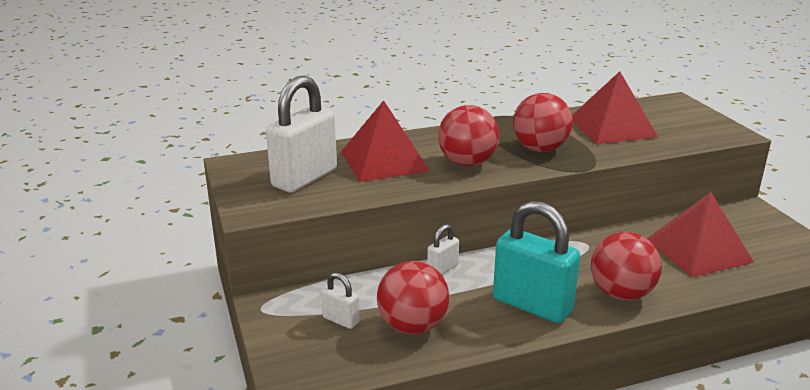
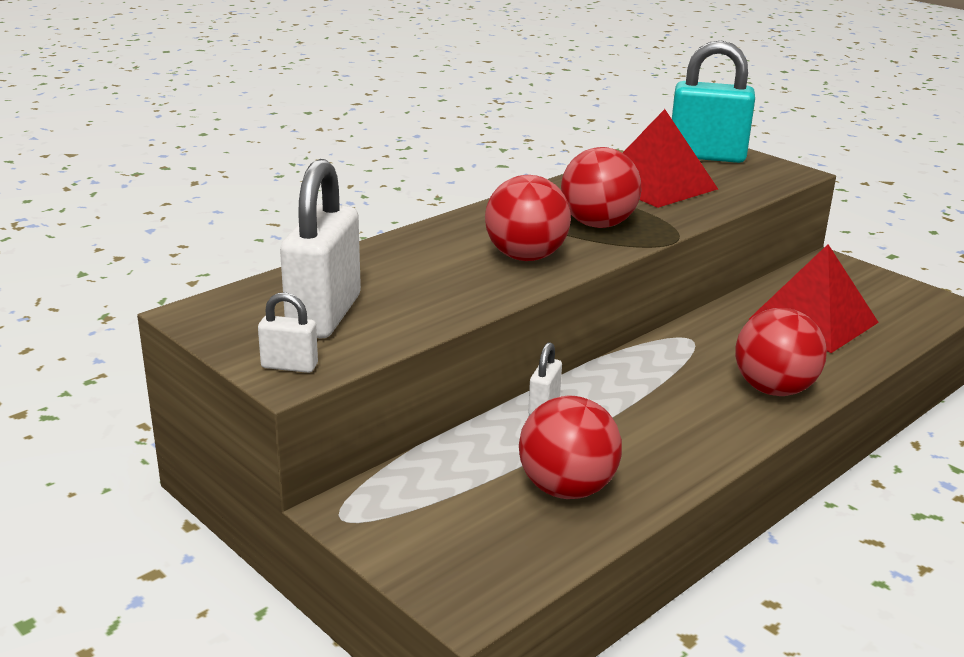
camera: 25 degrees left, 0 degrees up
(341, 320) = (467, 505): white padlock -> white padlock (289, 366)
(384, 160) = (414, 272): red pyramid -> none
(532, 305) = (687, 426): turquoise padlock -> turquoise padlock (706, 156)

